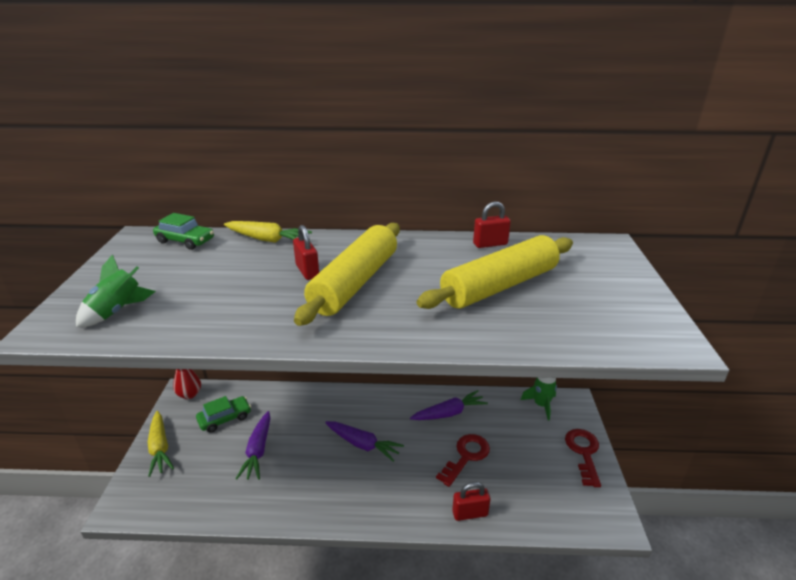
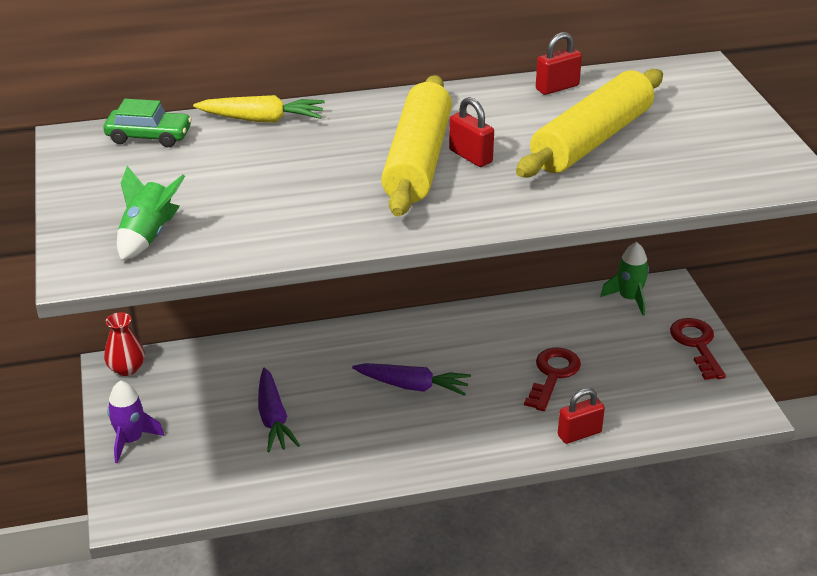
camera: 15 degrees left, 5 degrees up
(160, 448) = (131, 440): yellow carrot -> purple rocket
(225, 418) = (201, 390): green car -> none
(307, 271) = (348, 154): red padlock -> red padlock (470, 156)
(449, 413) = (512, 329): purple carrot -> none

